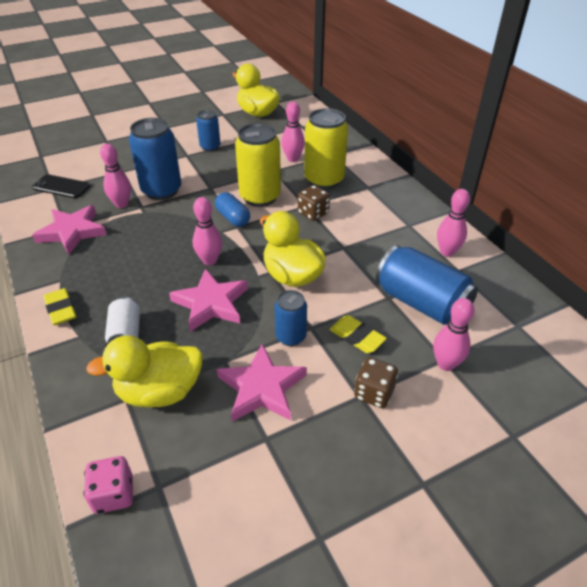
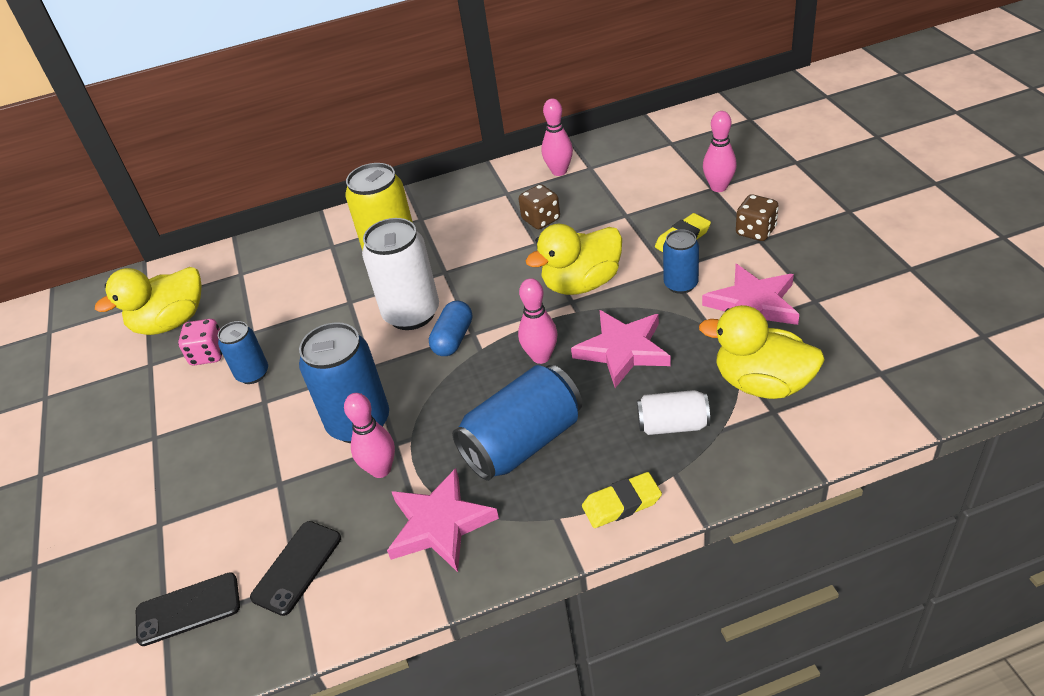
camera: 75 degrees left, 0 degrees up
(49, 159) = (188, 609): none -> black phone
(114, 494) = (896, 405): pink dice -> pink dice (208, 354)
(160, 391) = (762, 383): yellow duck -> yellow duck turned 120 degrees clockwise
(233, 218) = (453, 339): blue capsule -> blue capsule turned 45 degrees counterclockwise
(260, 197) = (412, 314): yellow can -> white can
(293, 159) = (327, 283): pink bowling pin -> none
(313, 213) = (463, 265): brown dice -> brown dice (541, 220)
(421, 302) = (635, 194): blue can -> blue can (522, 442)

